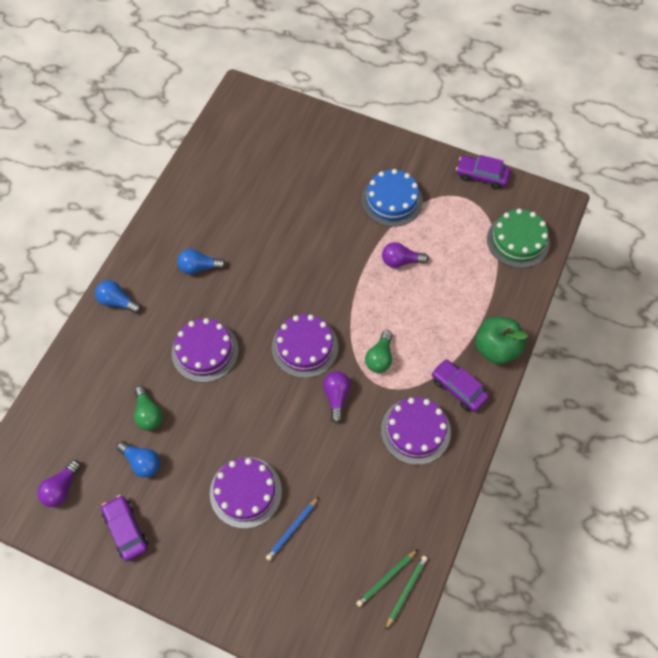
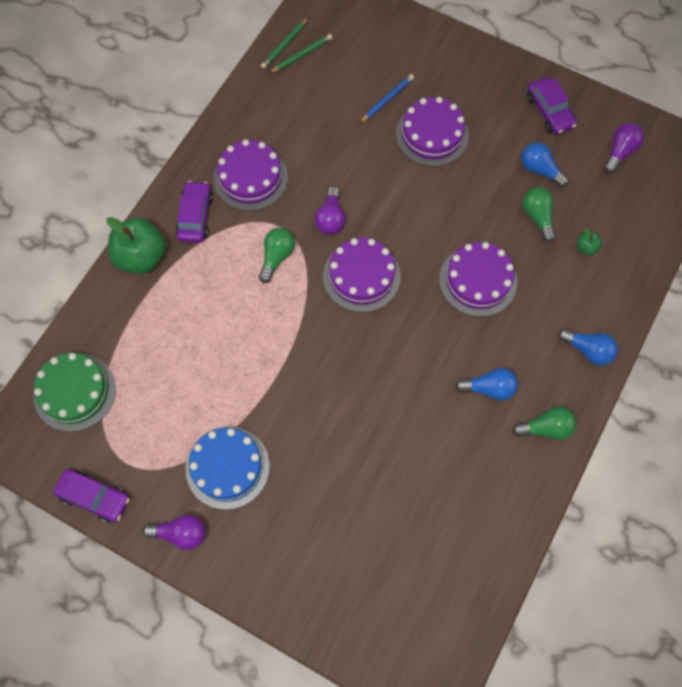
camera: 175 degrees left, 5 degrees up
(107, 388) = (586, 247): none -> green apple
(157, 243) = (546, 428): none -> green light bulb
(400, 261) = (231, 376): purple light bulb -> purple light bulb (181, 534)
(458, 388) = (195, 217): purple car -> purple car turned 135 degrees counterclockwise

